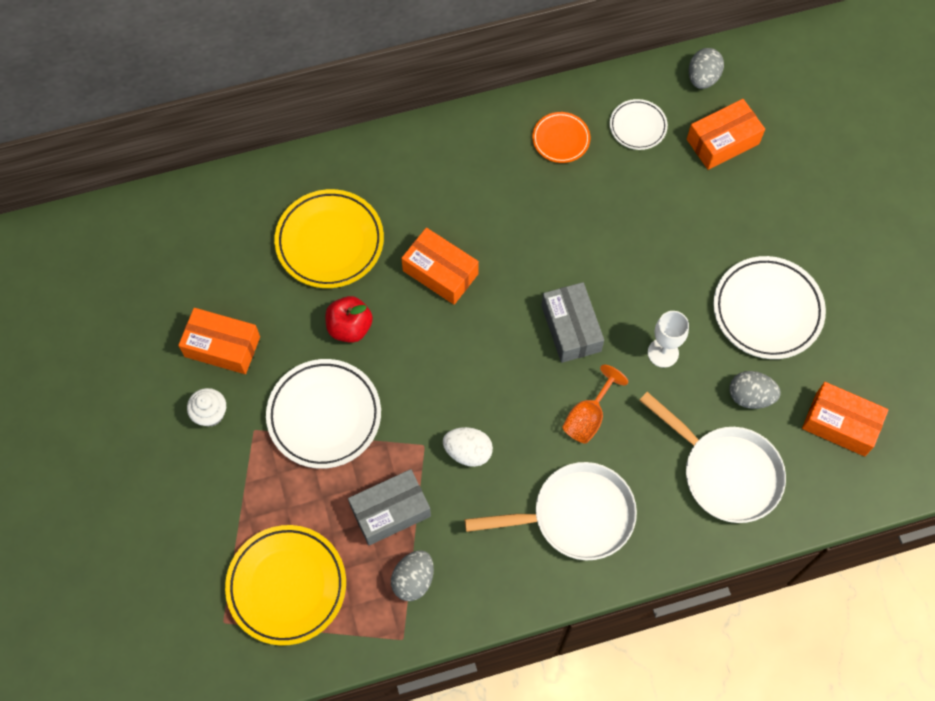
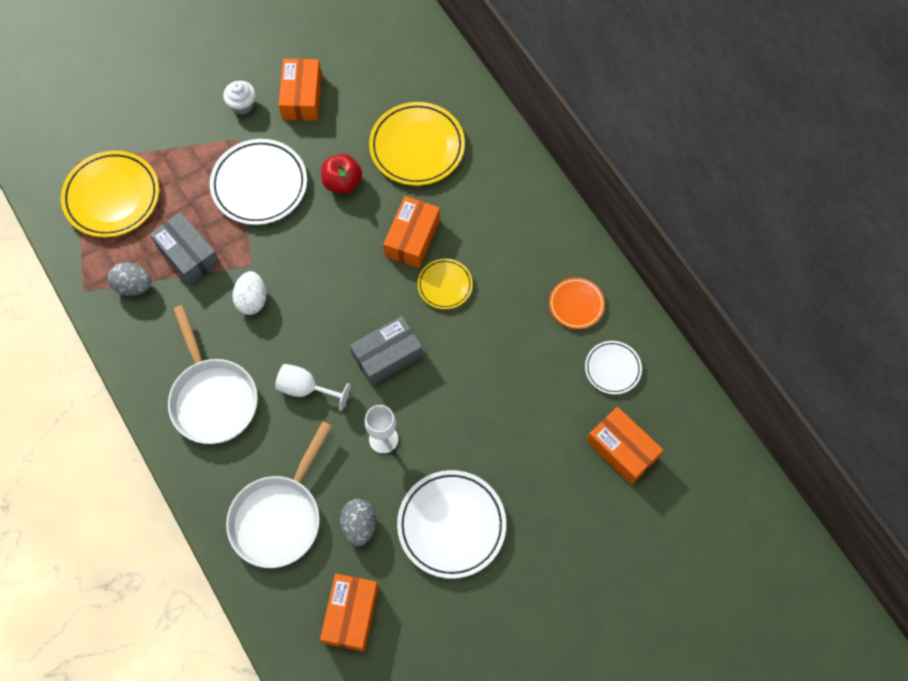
camera: 75 degrees right, 0 degrees up
(505, 254) = (445, 285): none -> yellow plate
(588, 417) = (306, 388): orange goblet -> white goblet
(702, 78) = (687, 417): grey egg -> none

